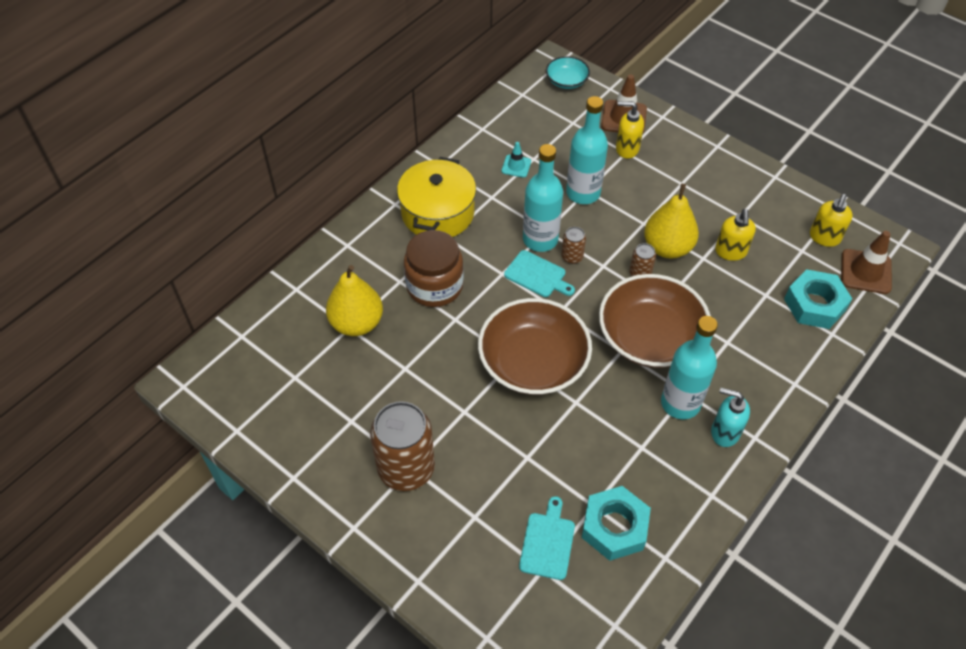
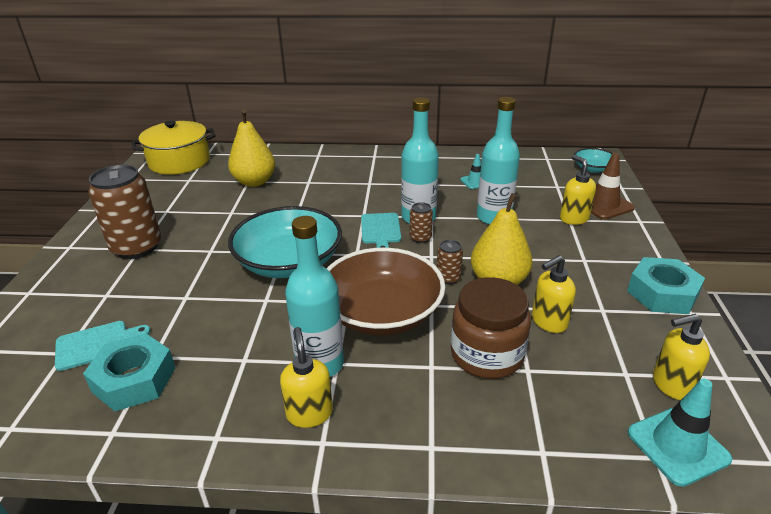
camera: 55 degrees right, 20 degrees down
(434, 286) = (319, 195): brown jar -> brown jar (486, 354)
(437, 213) = (387, 172): yellow pot -> yellow pot (179, 161)
(533, 362) = (289, 262): brown bowl -> turquoise bowl
(724, 432) = (309, 413): turquoise soap dispenser -> yellow soap dispenser
(814, 305) = (565, 417): turquoise nut -> turquoise nut (662, 293)
(865, 272) = (677, 445): brown traffic cone -> turquoise traffic cone

